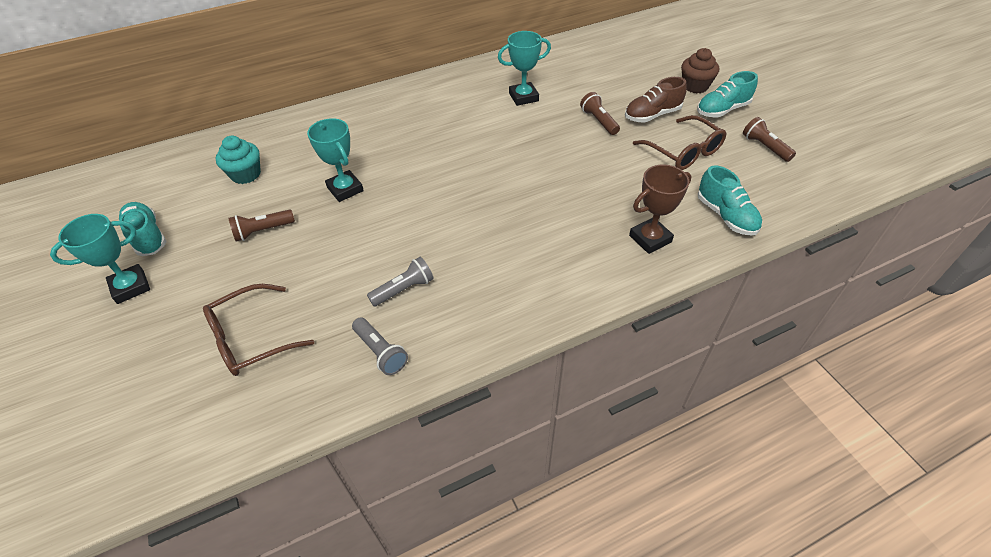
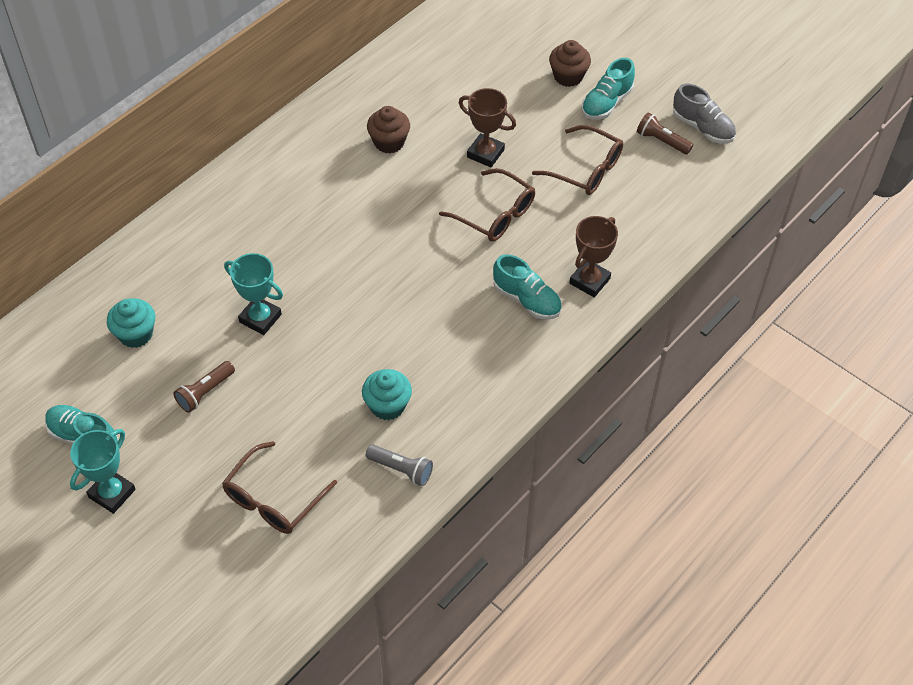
camera: 25 degrees left, 5 degrees up
(404, 289) = (387, 405): grey flashlight -> turquoise cupcake
(523, 97) = (389, 142): turquoise trophy -> brown cupcake
(585, 165) = (495, 214): none -> brown glasses
(599, 121) = (485, 153): brown flashlight -> brown trophy
(652, 115) = (538, 130): brown shoe -> none
(726, 216) = (649, 235): turquoise shoe -> turquoise shoe (527, 300)
(809, 146) = (702, 127): none -> grey shoe

